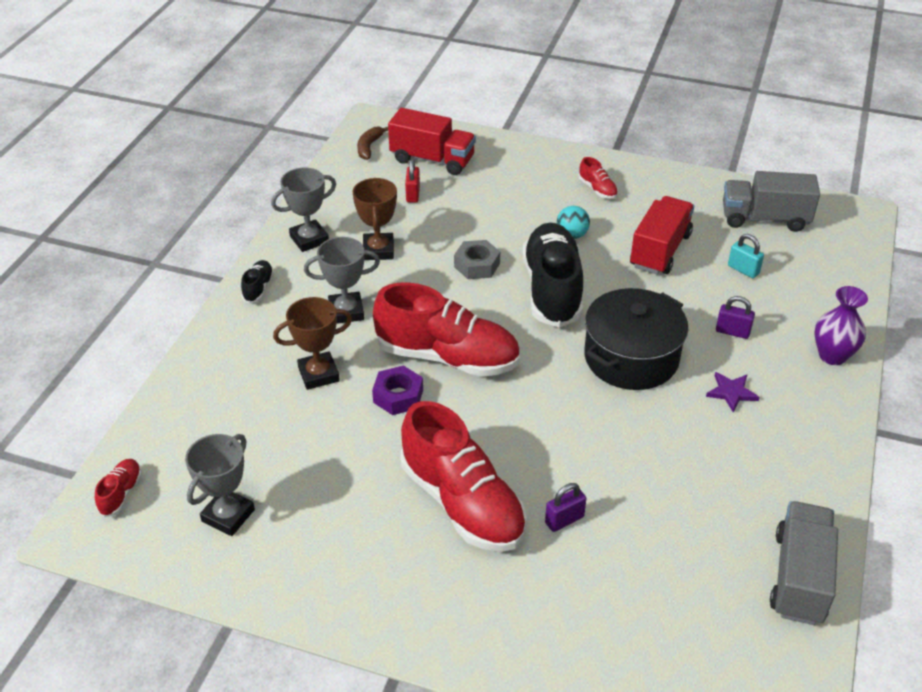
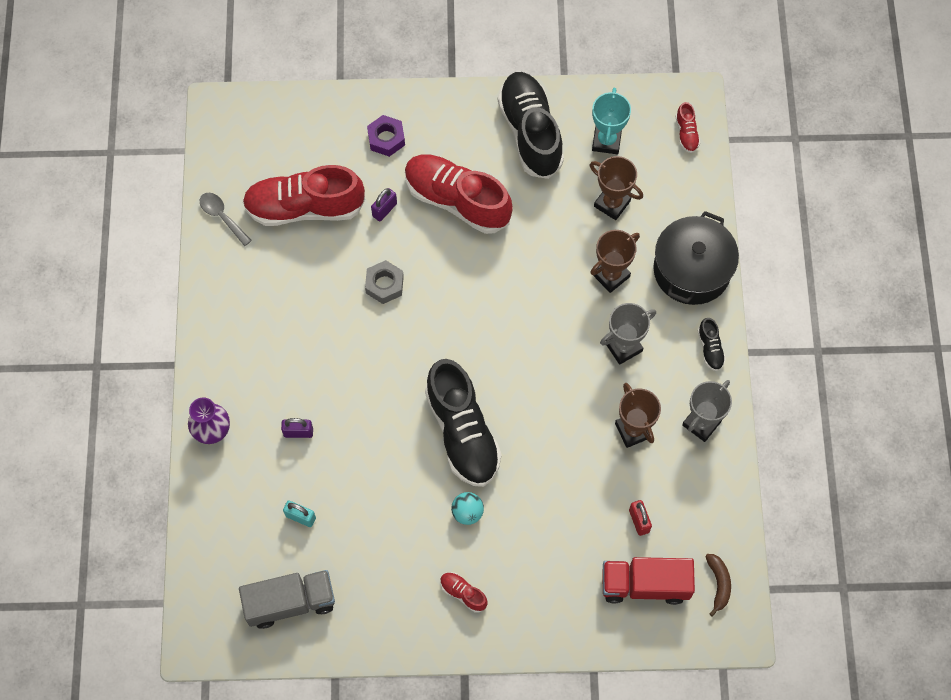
camera: 160 degrees right, 25 degrees up
(228, 515) = (606, 141): grey trophy -> turquoise trophy
(269, 443) = (612, 203): none -> brown trophy
(321, 557) = (530, 132): none -> black shoe
(398, 396) = (541, 275): purple nut -> purple nut (386, 139)
(448, 357) = (520, 326): red shoe -> red shoe (304, 207)
(477, 265) = (538, 441): grey nut -> grey nut (384, 285)
(631, 357) = (375, 374): black pot -> black pot (691, 270)
(660, 251) = (381, 518): red truck -> none
(731, 392) = (289, 363): purple star -> none
(799, 577) = (222, 217): grey truck -> grey spoon

